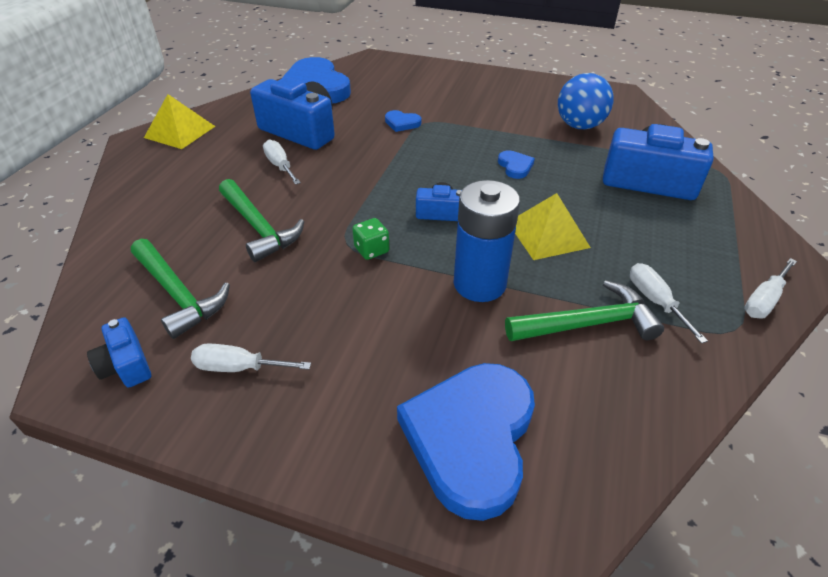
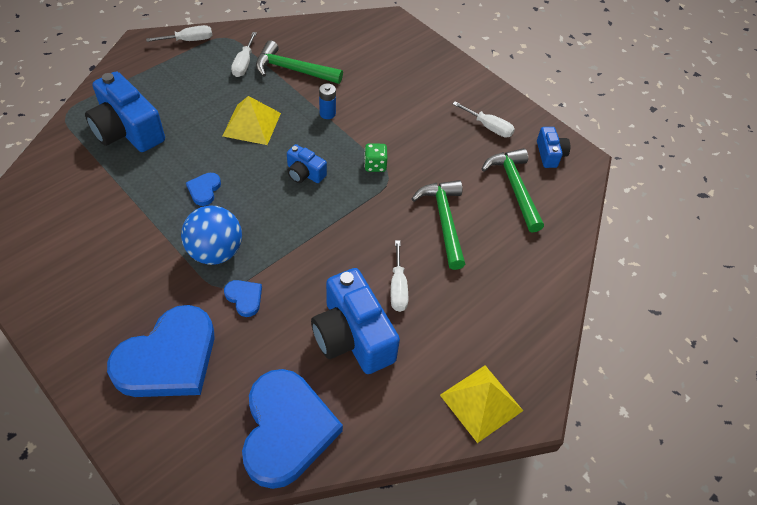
camera: 155 degrees left, 10 degrees up
(471, 438) = (395, 55): blue heart -> blue heart (168, 358)
(479, 284) = (327, 113): blue battery -> blue battery, size x0.46
(579, 126) = (91, 210): blue ball -> blue ball (215, 252)

